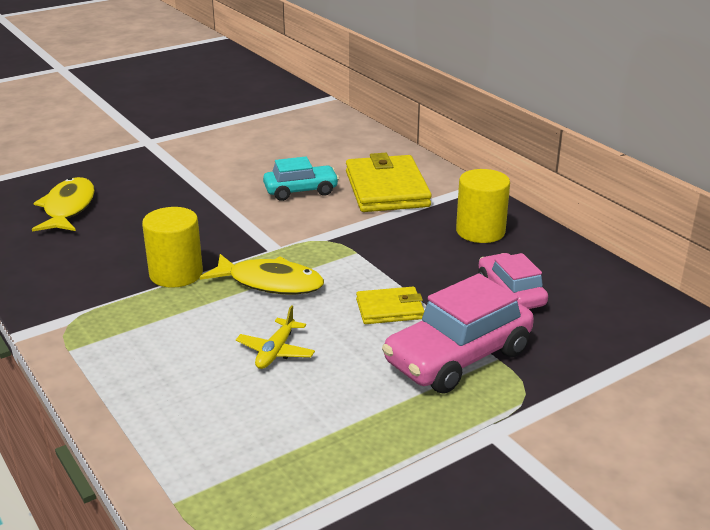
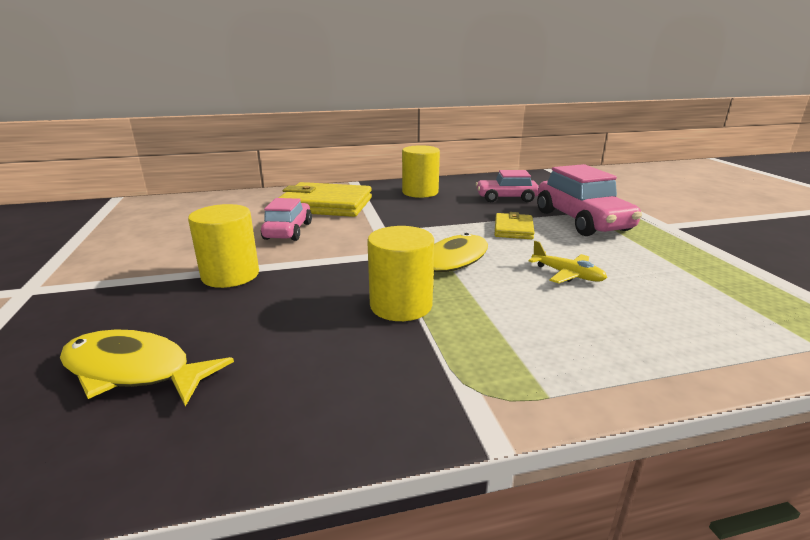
camera: 70 degrees left, 5 degrees down
(198, 195) = (230, 275): none -> yellow cylinder
(301, 191) = (288, 231): turquoise car -> pink car

